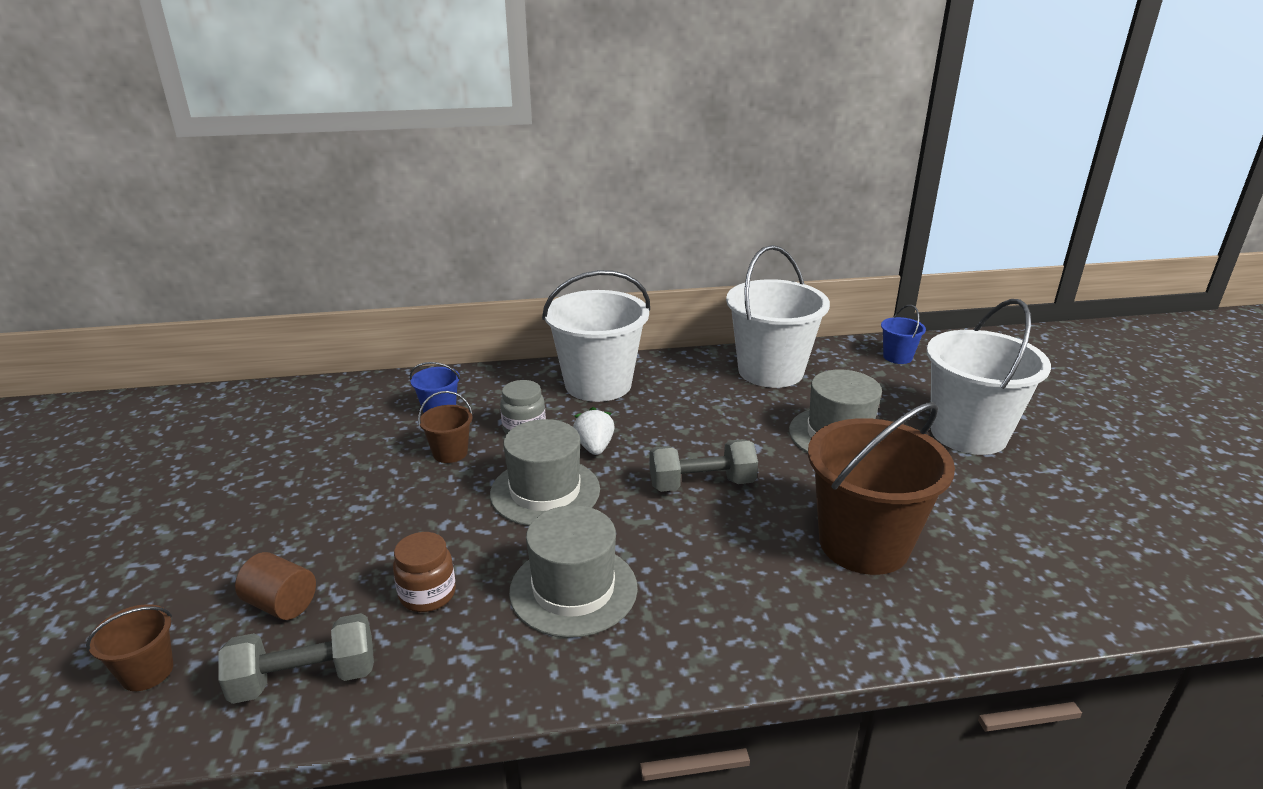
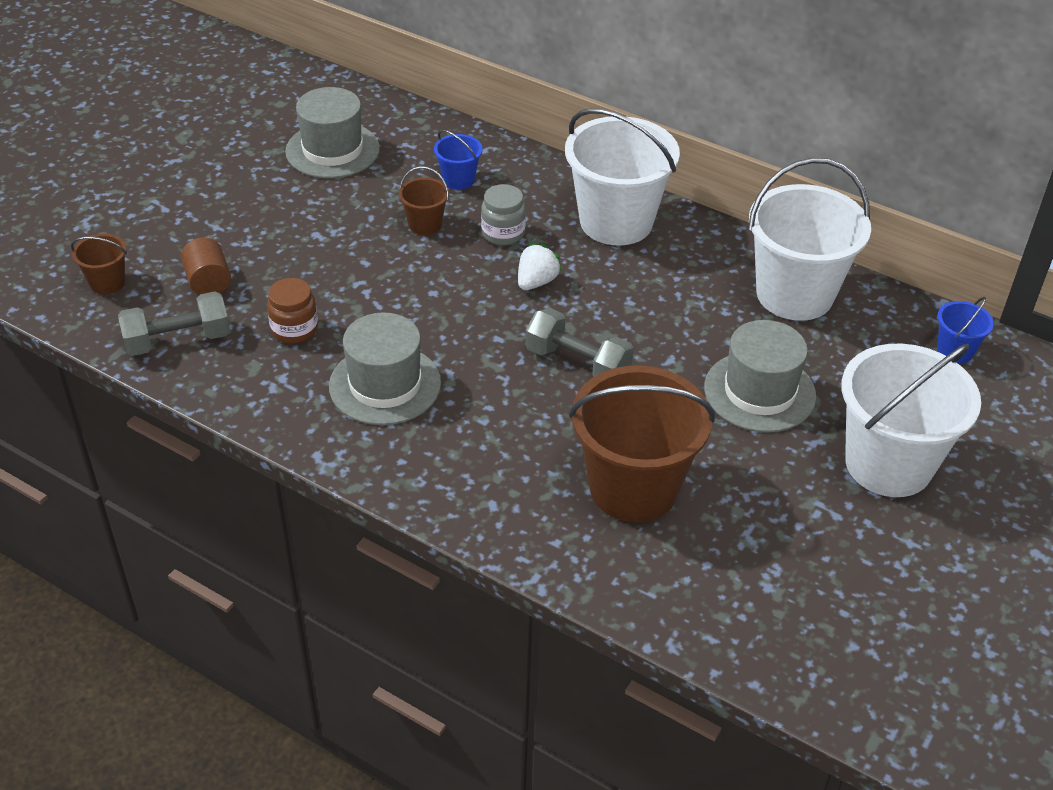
camera: 40 degrees right, 15 degrees up
(305, 679) = (178, 340): grey dumbbell -> grey dumbbell turned 45 degrees counterclockwise
(545, 491) = (454, 298): grey hat -> grey hat (332, 150)

